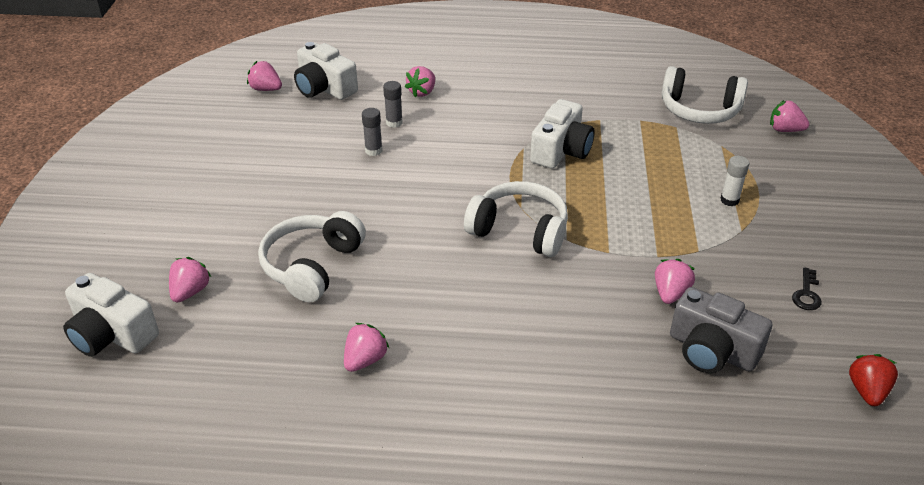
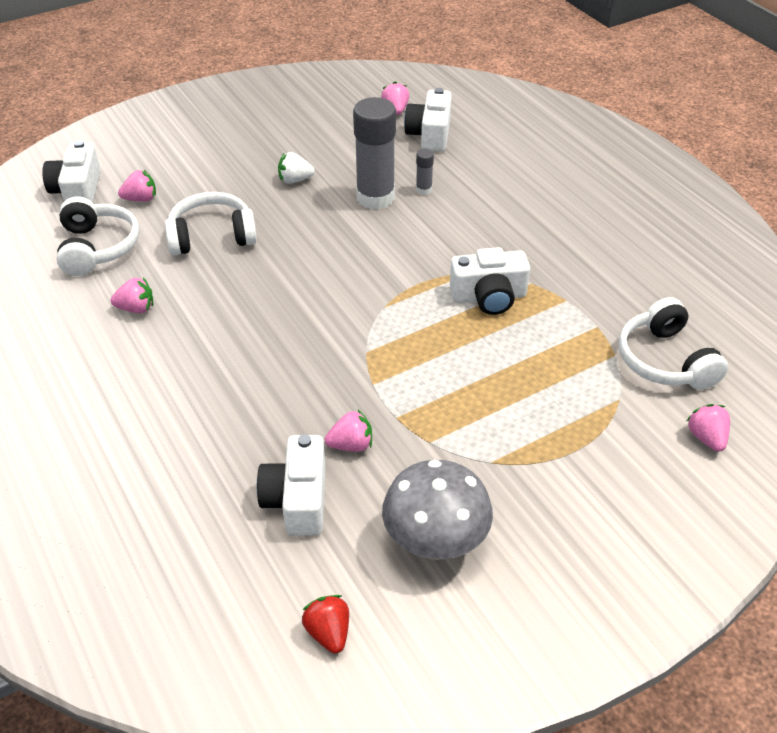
camera: 55 degrees right, 5 degrees up
(291, 183) = (295, 180): none -> white strawberry
(373, 150) = (375, 197): grey glue stick -> grey glue stick, size x2.33
(422, 92) = (484, 183): pink strawberry -> none
(519, 230) = (351, 320): white headphones -> white headphones (97, 248)
(712, 350) = (297, 499): grey camera -> white camera
(729, 200) = (531, 437): white glue stick -> none
(806, 294) = (435, 543): black key -> grey mushroom
(867, 391) = (328, 632): red strawberry -> red strawberry turned 90 degrees counterclockwise

